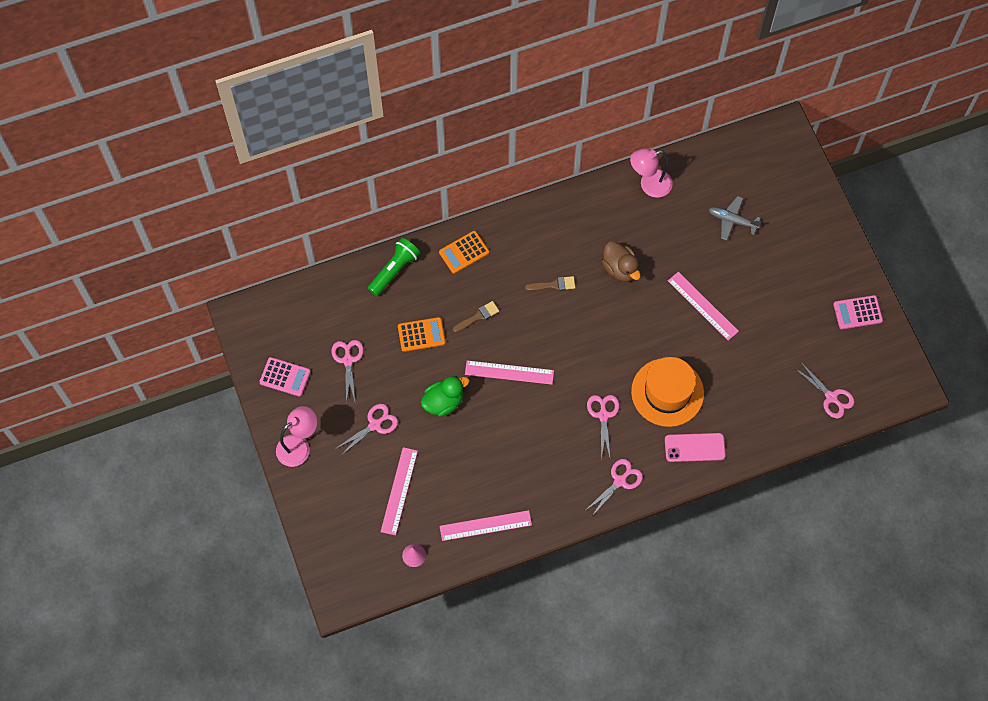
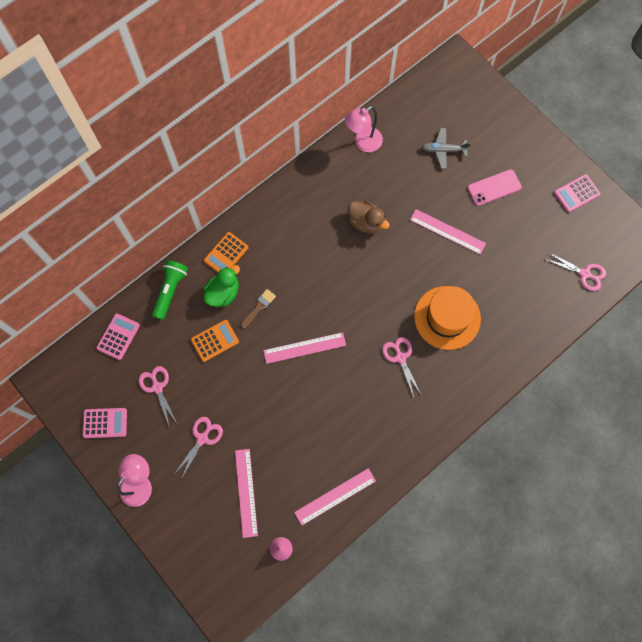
camera: 20 degrees left, 5 degrees up
(327, 298) = (118, 336): none -> pink calculator
(443, 402) = (256, 395): green duck -> green duck (223, 293)
(554, 285) = (314, 256): brown brush -> none
(620, 481) = (437, 412): pink scissors -> none
(694, 447) = (489, 358): pink phone -> pink phone (494, 187)

